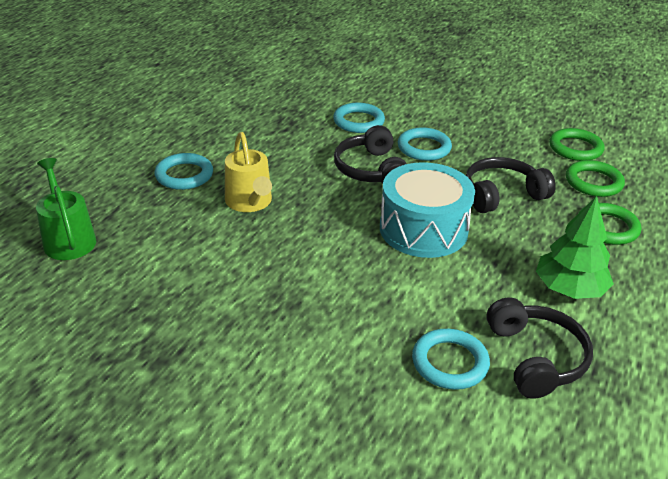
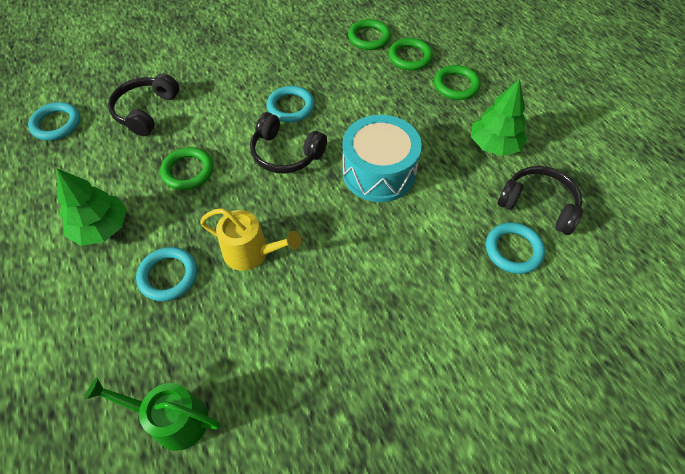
camera: 50 degrees left, 20 degrees up
(191, 127) = (101, 228): none -> green tree
(288, 135) = (188, 171): none -> green ring
(358, 121) = (218, 118): turquoise ring -> turquoise ring (56, 124)
(502, 195) = (381, 107): black headphones -> black headphones (146, 111)

